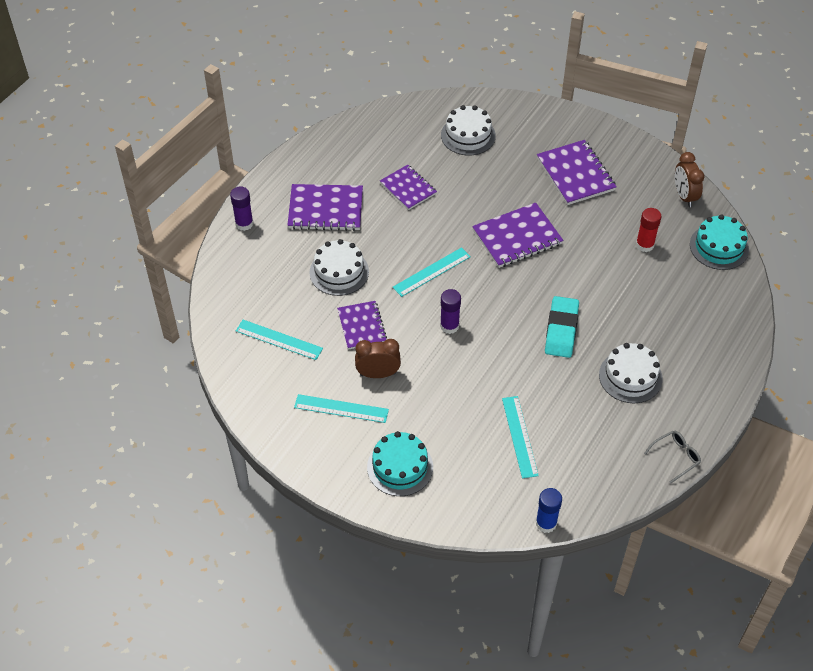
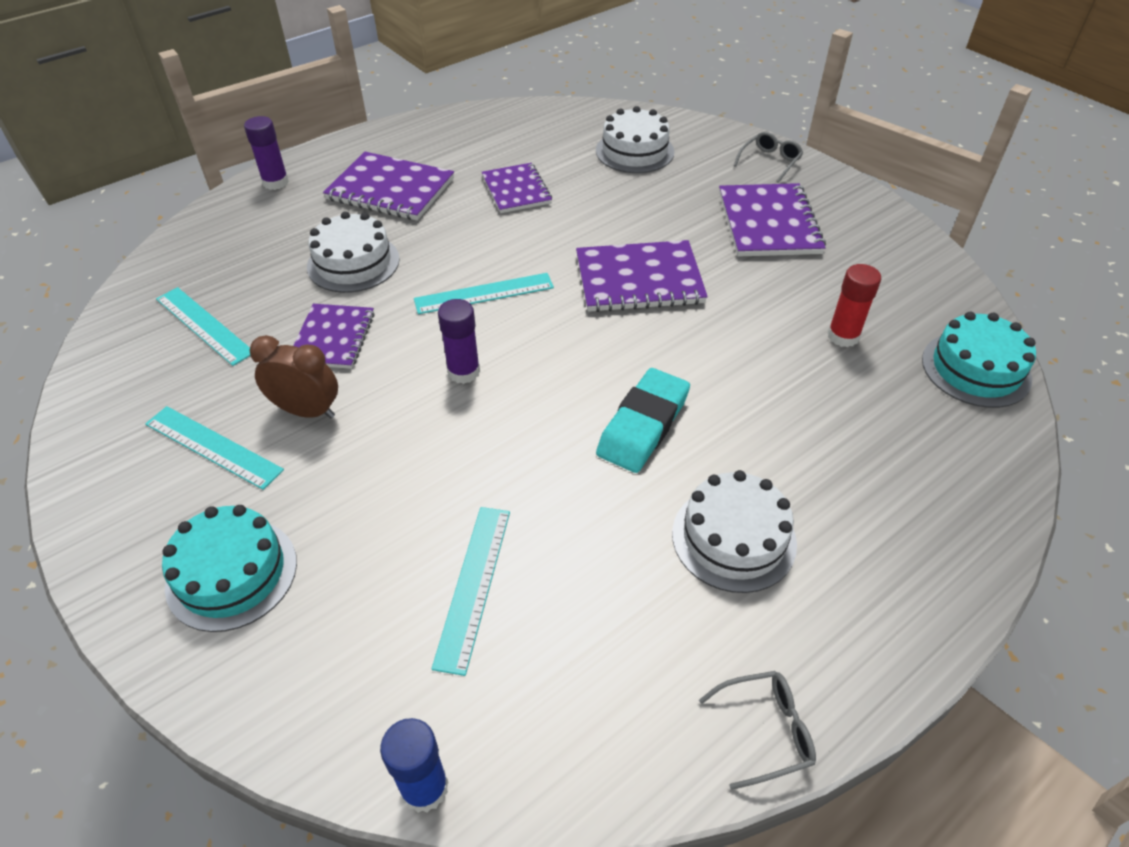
camera: 20 degrees right, 5 degrees down
(558, 123) = (770, 162): none -> grey glasses
(684, 196) = (935, 286): brown clock -> none

